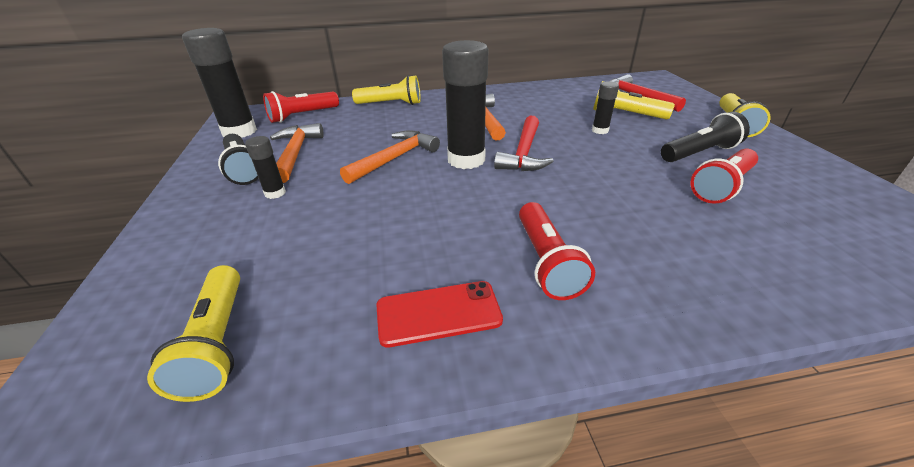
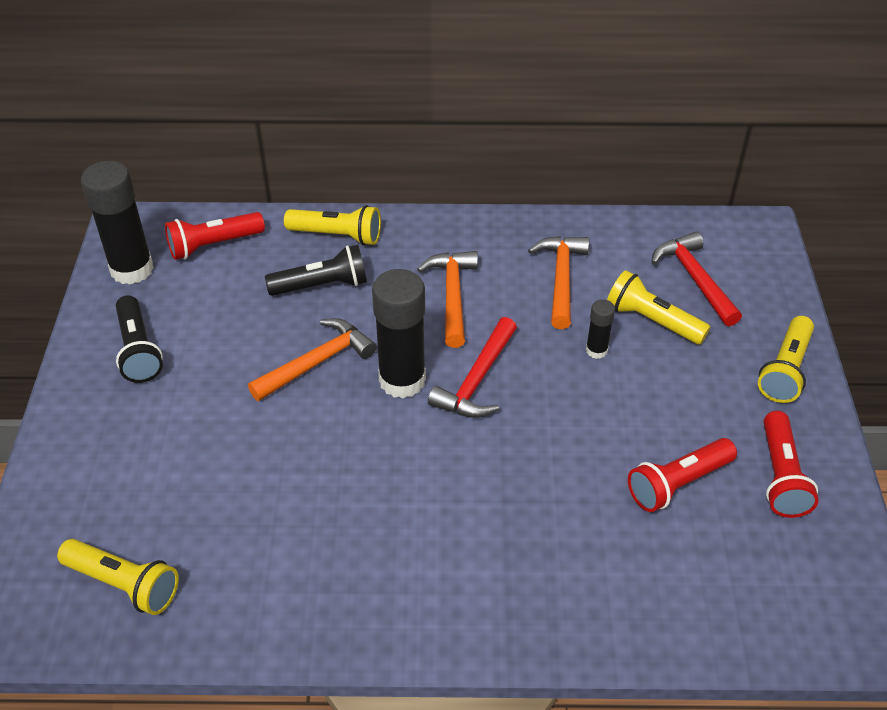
camera: 10 degrees right, 10 degrees up
(218, 342) = (124, 584): yellow flashlight -> yellow flashlight turned 60 degrees counterclockwise
(275, 193) = (174, 401): black glue stick -> none
(295, 153) = (200, 330): orange hammer -> orange hammer (561, 279)
(438, 313) = (310, 591): red phone -> none
(547, 262) = (429, 553): red flashlight -> red flashlight (781, 476)
(699, 153) = (695, 419): black flashlight -> black flashlight (322, 285)

